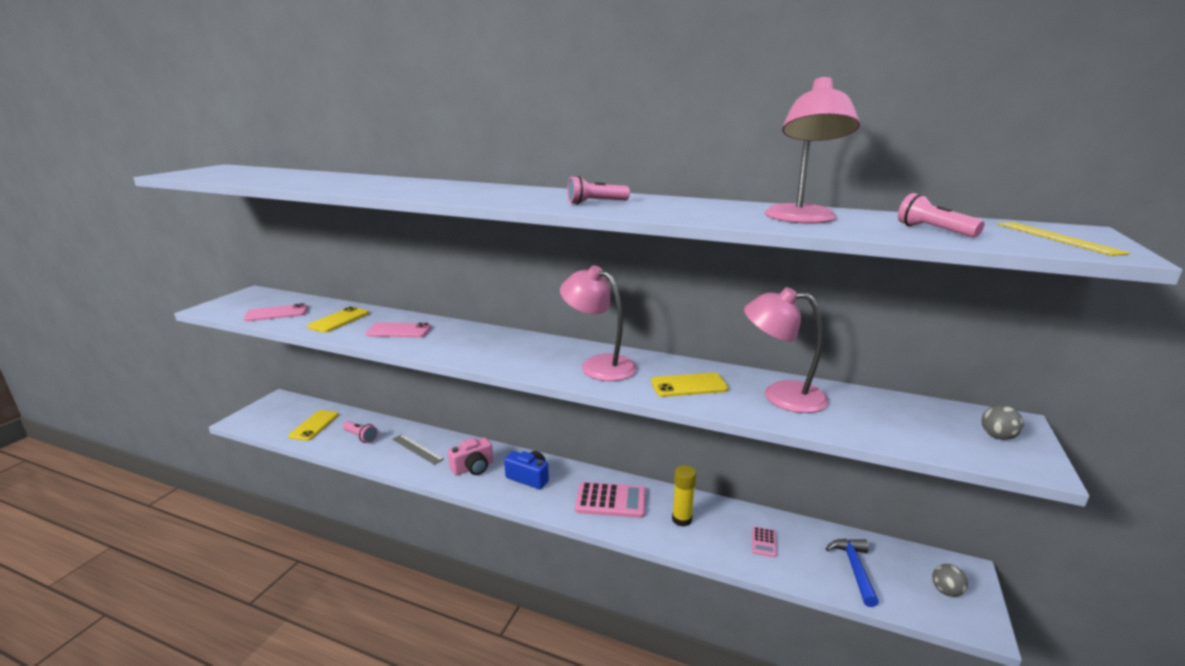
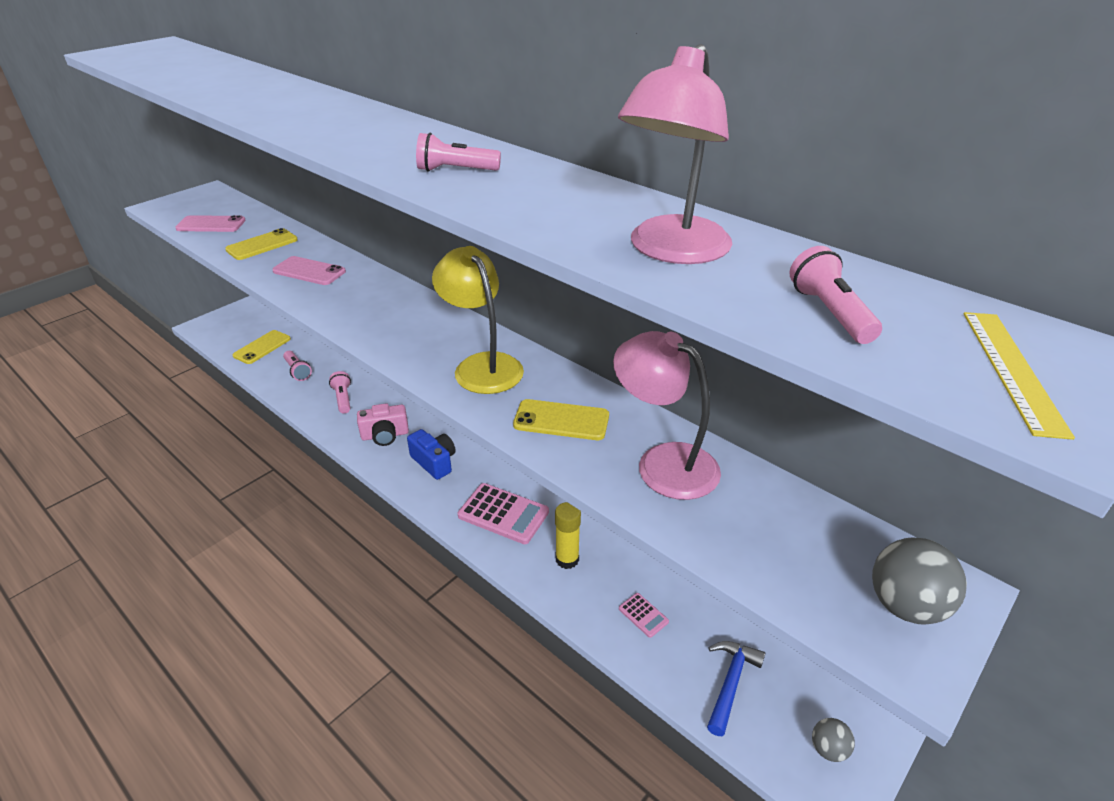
camera: 20 degrees right, 15 degrees up
(417, 449) = (343, 399): grey ruler -> pink flashlight
(599, 365) = (482, 365): pink lamp -> yellow lamp
(763, 542) = (643, 615): pink calculator -> pink calculator turned 75 degrees counterclockwise
(997, 437) = (905, 605): grey ball -> grey ball, size x1.65

